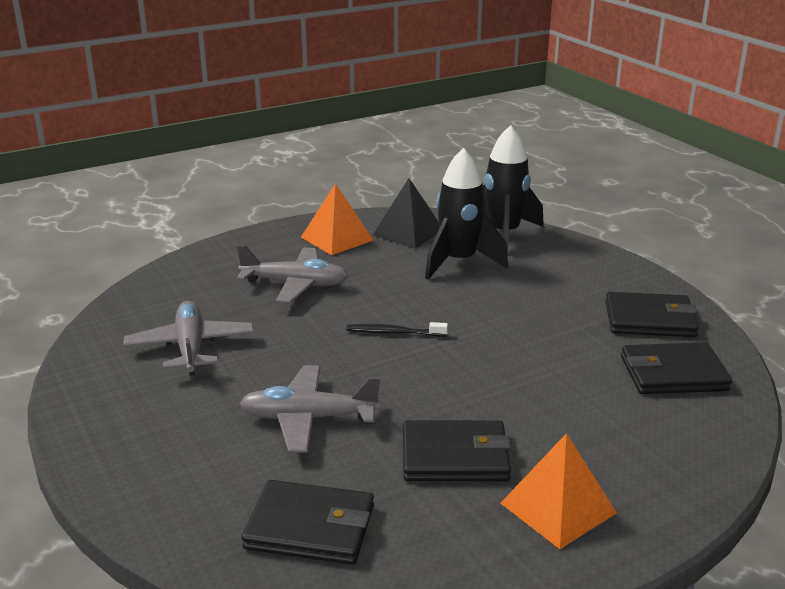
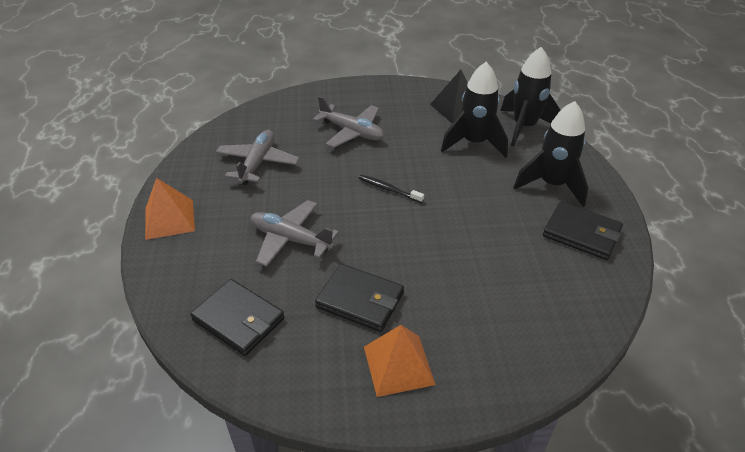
camera: 25 degrees right, 15 degrees up
(337, 238) = (404, 101): orange pyramid -> orange pyramid (169, 219)
(580, 282) = (552, 185): none -> black rocket
(673, 373) = (564, 286): black wallet -> none

